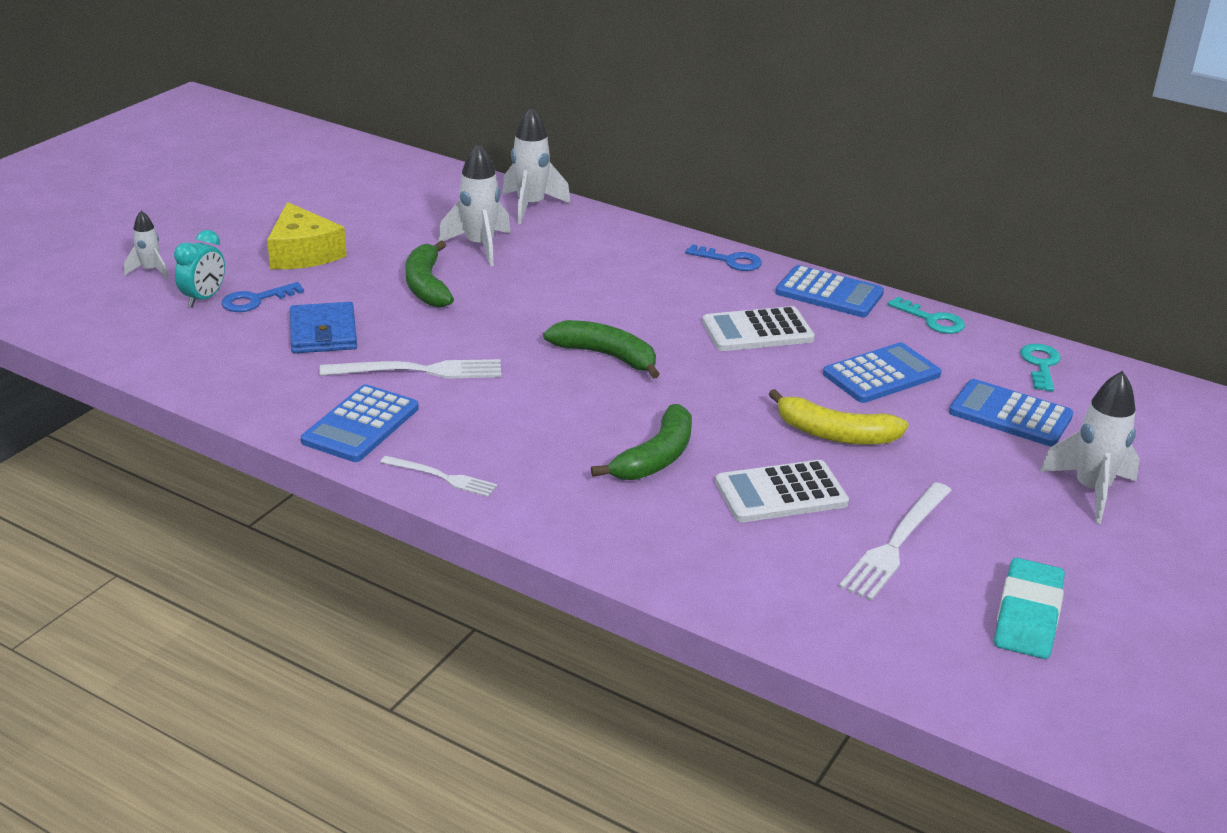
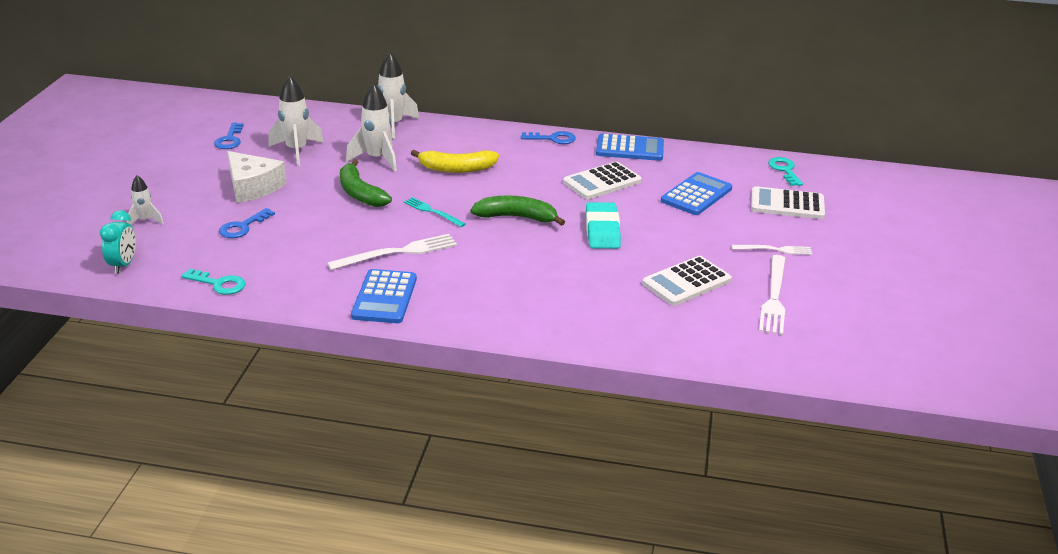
camera: 20 degrees left, 0 degrees up
(204, 298) = (202, 233): turquoise clock -> turquoise clock (123, 265)
(303, 253) = (252, 187): yellow cheese -> white cheese
(318, 190) = (230, 139): none -> blue key
(323, 333) = (310, 240): blue wallet -> none
(442, 477) = (466, 320): white fork -> white fork (775, 250)
(501, 327) = (432, 212): none -> turquoise fork
(656, 458) = (595, 277): green banana -> none
(835, 434) = (693, 238): yellow banana -> yellow banana (456, 169)
(932, 320) = (703, 154): turquoise key -> turquoise key (219, 284)
(1010, 414) = (787, 204): blue calculator -> white calculator
(1027, 615) = (874, 322): turquoise eraser -> turquoise eraser (602, 230)
(1091, 491) = (861, 241): white rocket -> white rocket (297, 151)

